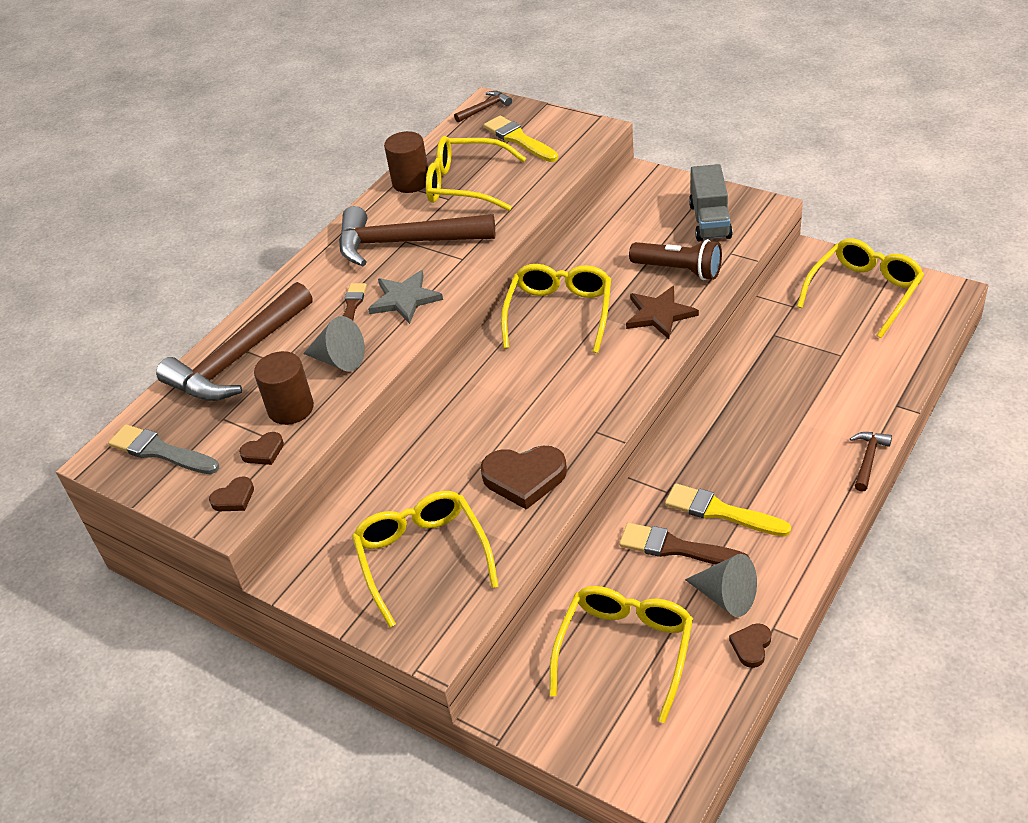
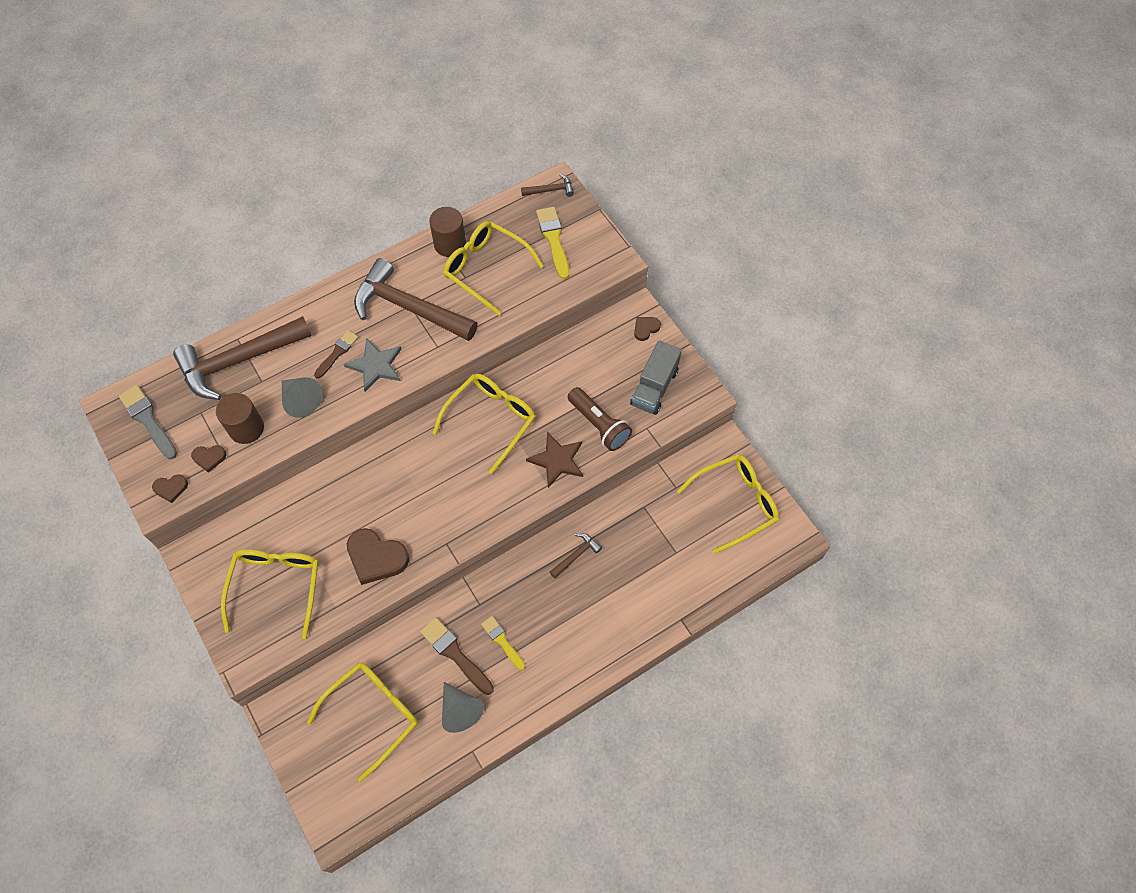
camera: 20 degrees right, 20 degrees up
(721, 512) = (502, 641): yellow brush -> yellow brush, size x0.66
(751, 646) = (449, 757): brown heart -> brown heart (645, 329)
(868, 459) = (627, 654): brown hammer -> brown hammer (576, 555)

